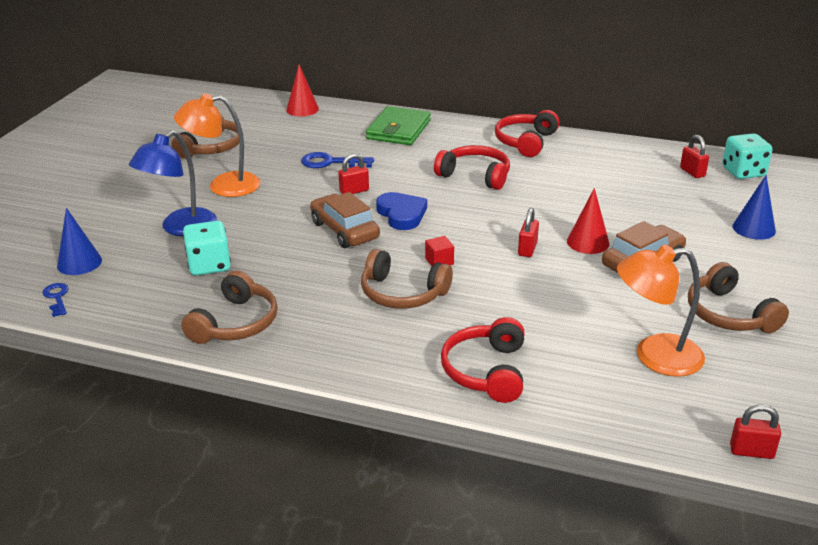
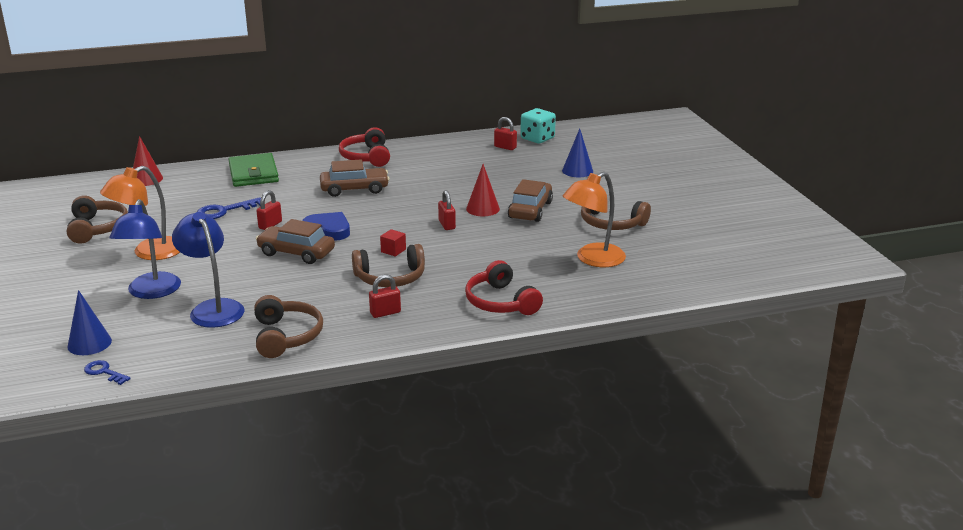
camera: 35 degrees left, 5 degrees down
(209, 265) = (213, 308): turquoise dice -> blue lamp
(475, 175) = (354, 189): red headphones -> brown car
(751, 451) = (692, 288): red padlock -> red padlock (385, 313)

